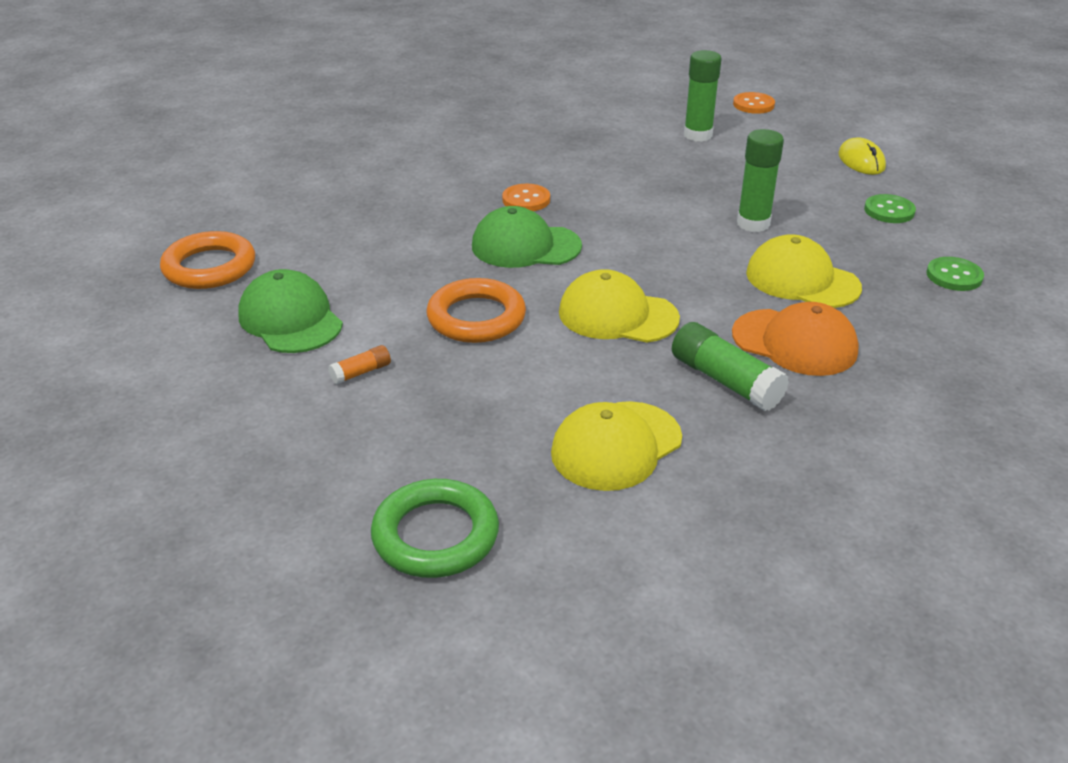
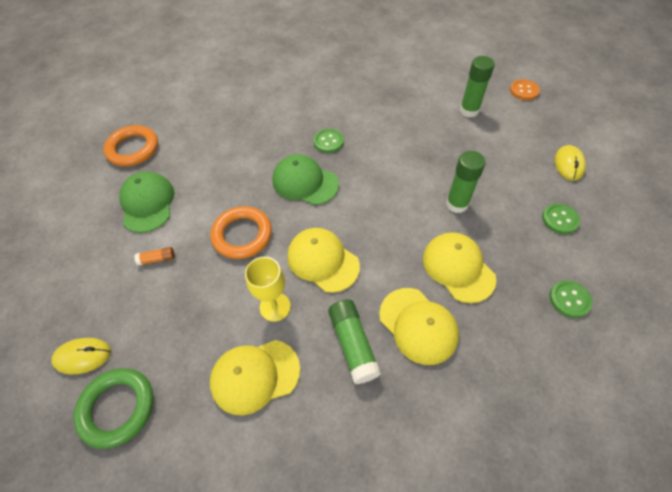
camera: 25 degrees right, 20 degrees up
(328, 501) = (83, 356): none -> yellow mouse
(526, 200) = (328, 142): orange button -> green button
(587, 374) = (275, 307): none -> yellow goblet
(795, 342) = (418, 325): orange cap -> yellow cap

